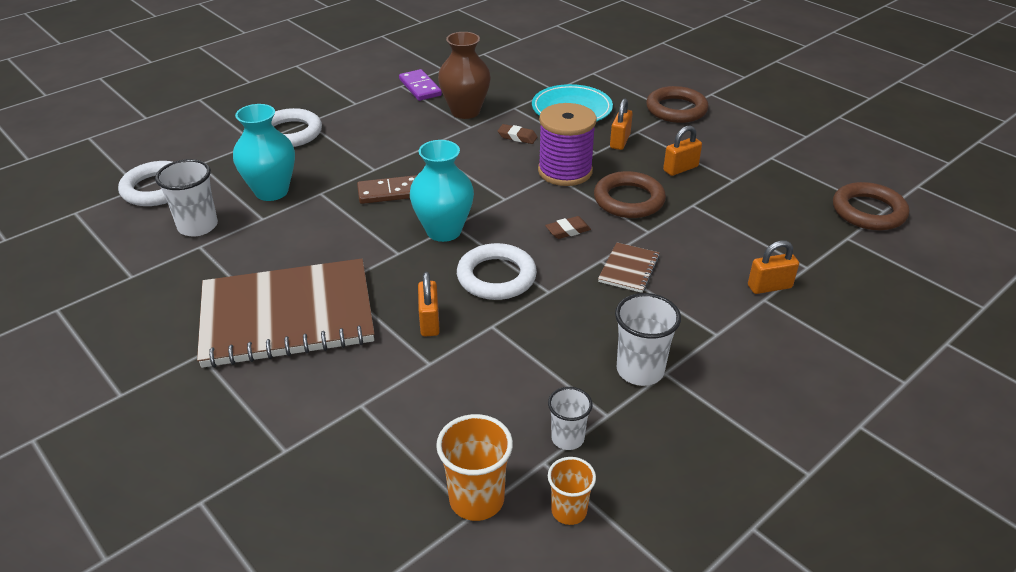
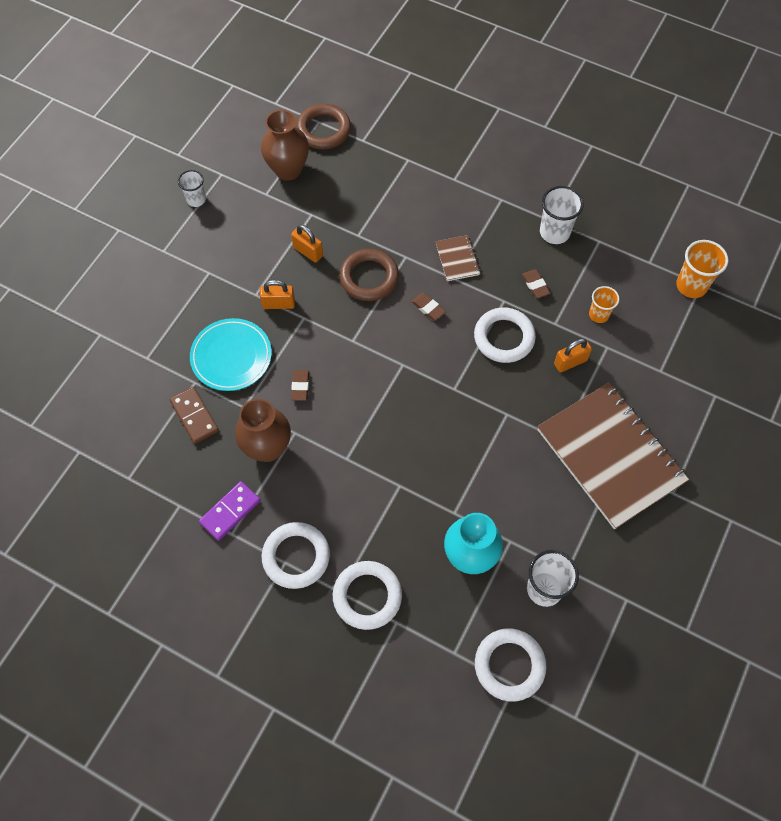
camera: 110 degrees left, 25 degrees up
(355, 108) = (296, 557): none -> white ring
(389, 192) = (431, 456): brown domino -> brown domino (194, 416)
(444, 231) = (465, 393): turquoise vase -> none
(559, 325) = (535, 285): none -> brown eraser
(565, 171) = (344, 332): purple spool -> none
(567, 438) = (627, 255): white cup -> white cup (196, 199)
(569, 511) = (674, 242): orange cup -> orange cup (599, 314)
(629, 269) = (457, 259): brown notebook -> brown notebook turned 75 degrees clockwise
(676, 109) = (204, 272): brown ring -> none
(769, 287) = (440, 177): orange padlock -> none
(804, 176) = (288, 170): none -> brown vase

